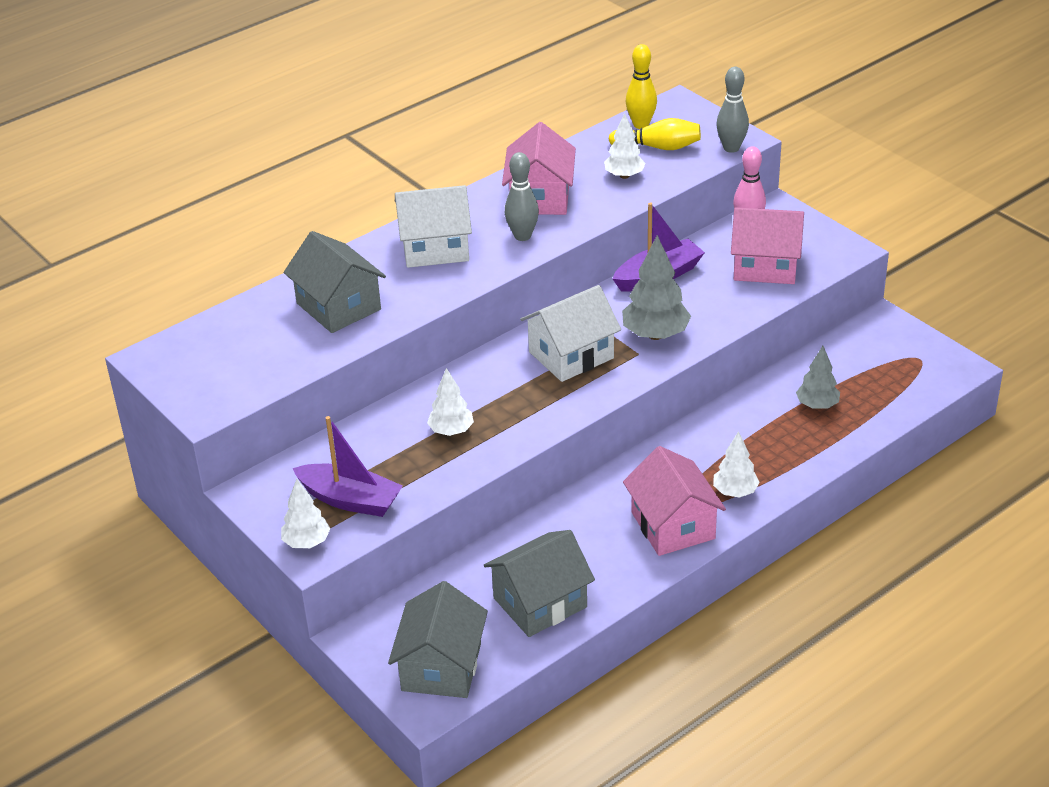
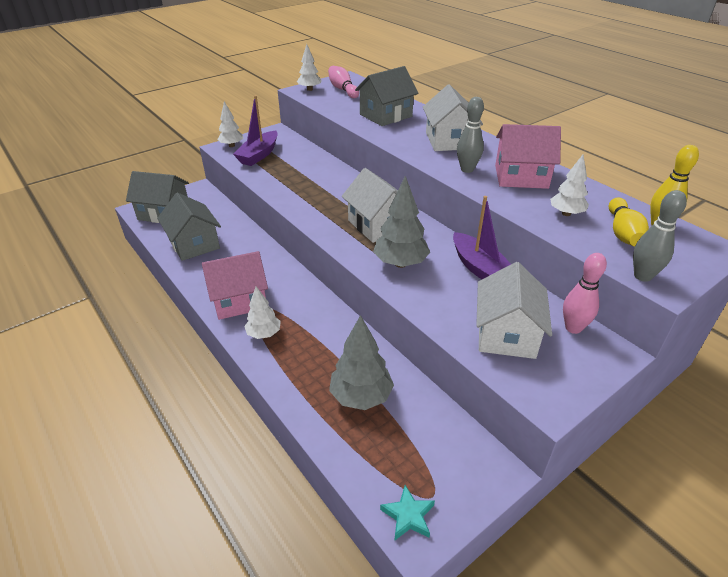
camera: 90 degrees right, 0 degrees up
(212, 359) = (343, 89): none -> pink bowling pin
(451, 431) = (307, 182): white tree -> white tree (309, 89)
(765, 266) = (506, 334): pink house -> white house
(817, 405) = (361, 396): grey tree -> grey tree, size x1.57
(942, 372) = (408, 516): none -> turquoise star

